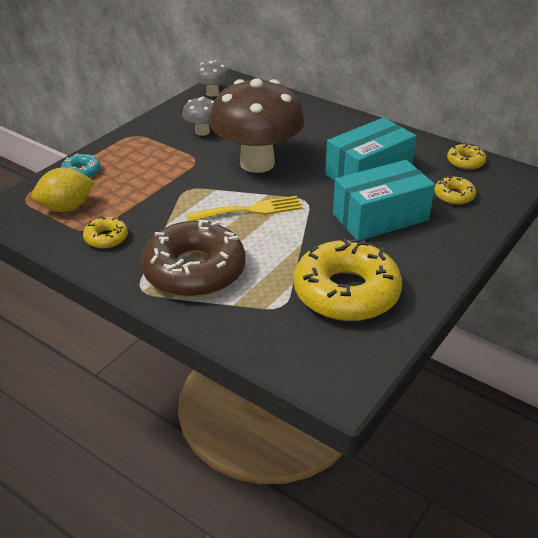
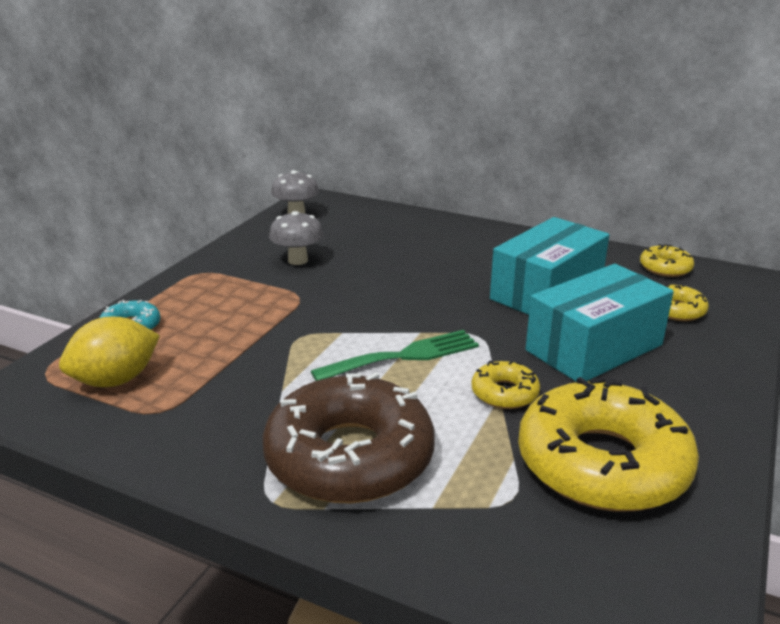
camera: 10 degrees left, 10 degrees down
(106, 238) = (190, 420): yellow donut -> yellow donut (504, 393)
(250, 210) = (404, 356): yellow fork -> green fork
(257, 163) = (389, 293): brown mushroom -> none

